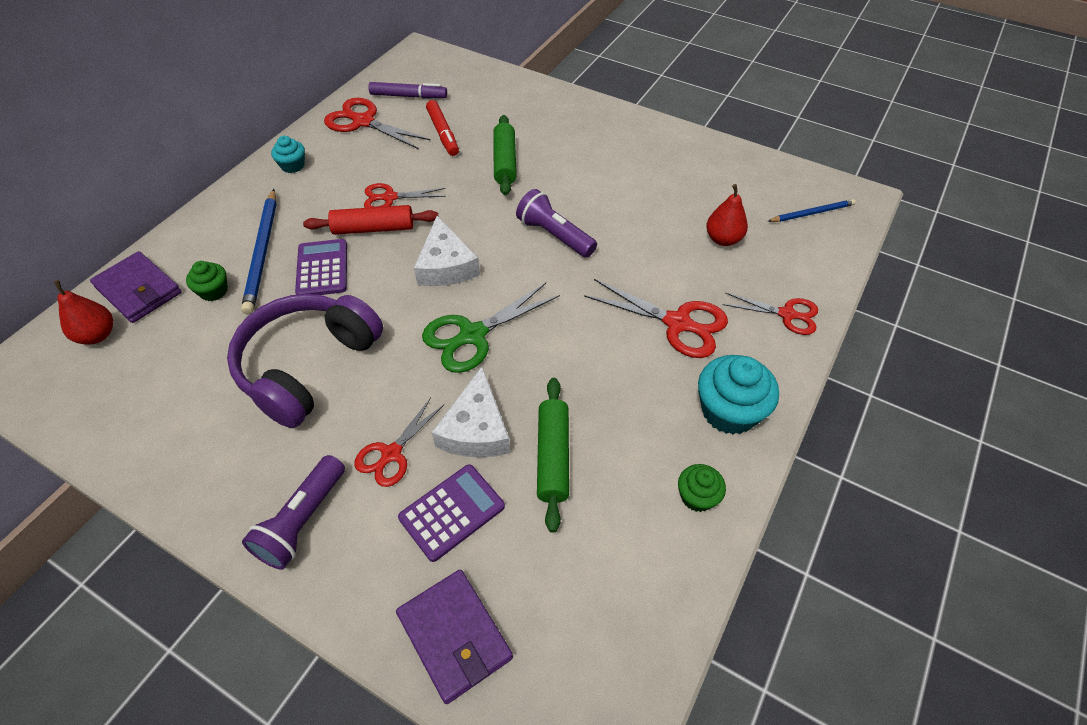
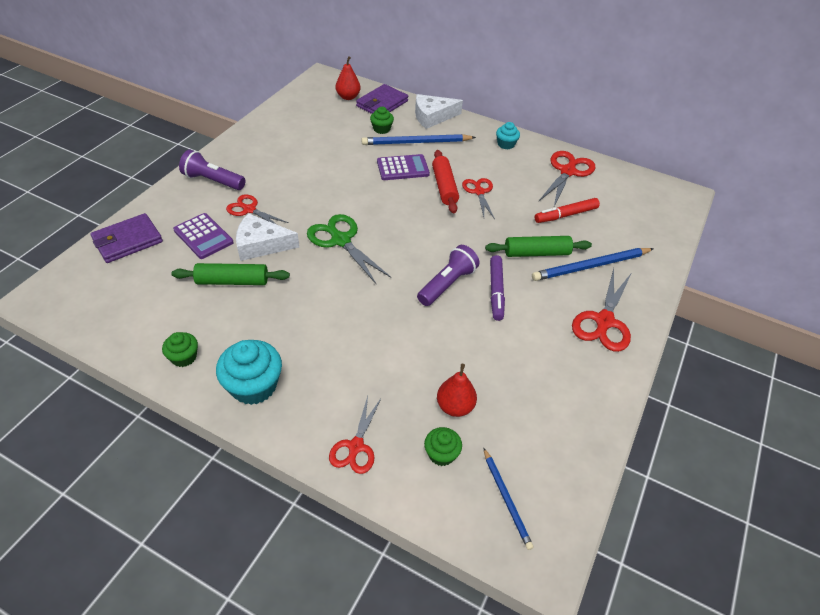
camera: 85 degrees right, 5 degrees down
(308, 366) = (319, 171): purple headphones -> none
(408, 96) = (611, 193): purple marker -> purple marker (496, 291)
(446, 265) = (409, 224): white cheese -> white cheese (432, 116)
(526, 127) = (591, 266): none -> blue pencil
(678, 323) = (347, 361): red scissors -> red scissors (604, 322)
(778, 251) = (441, 454): none -> green cupcake

